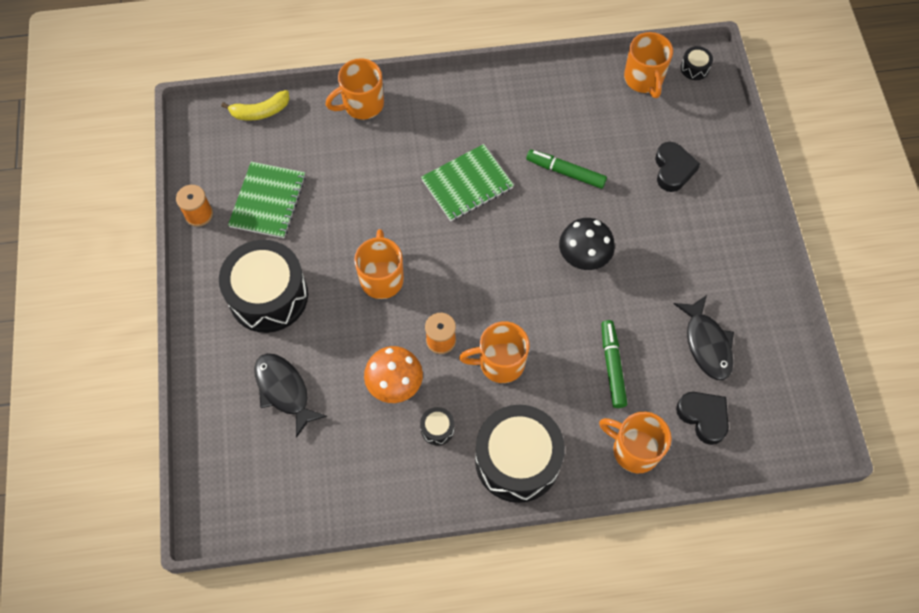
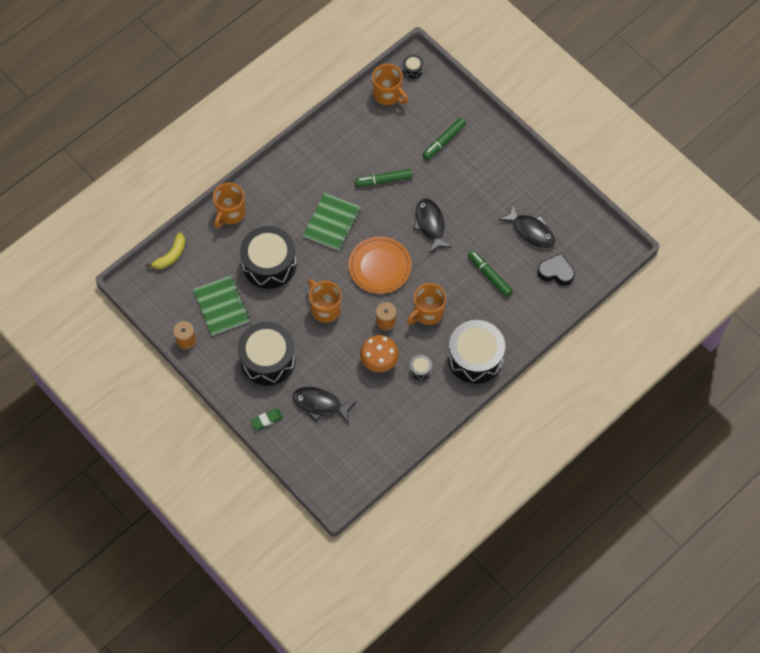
camera: 35 degrees left, 0 degrees up
(209, 367) = (266, 420): none -> green eraser
(359, 187) = (269, 264): none -> black drum
(484, 270) = (379, 266): none -> orange plate
(583, 257) = (430, 224): black mushroom -> black fish
(634, 449) = (532, 312): orange mug -> none
(673, 169) = (444, 141): black heart -> green marker

